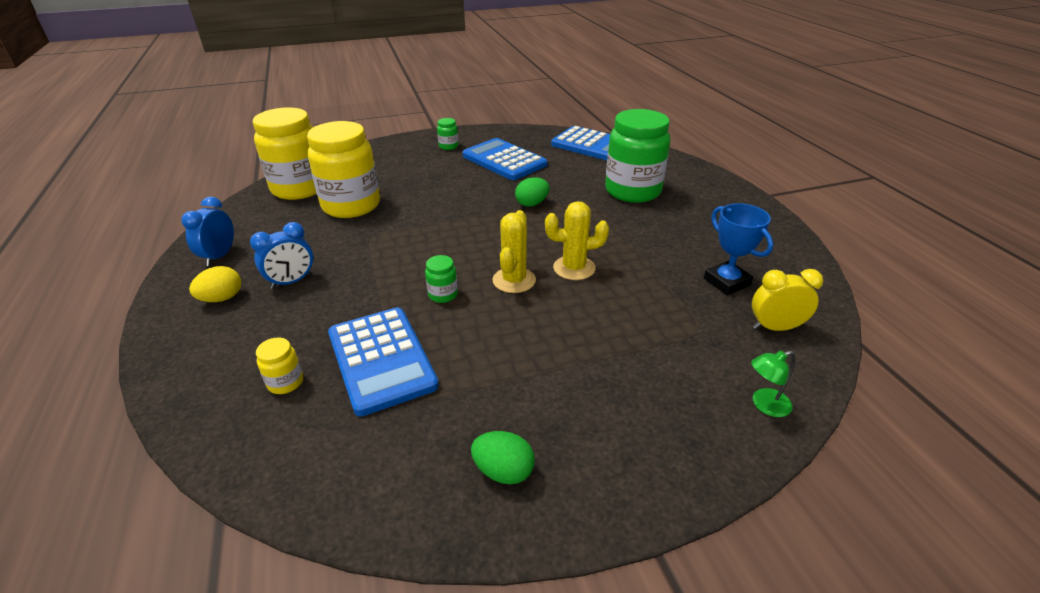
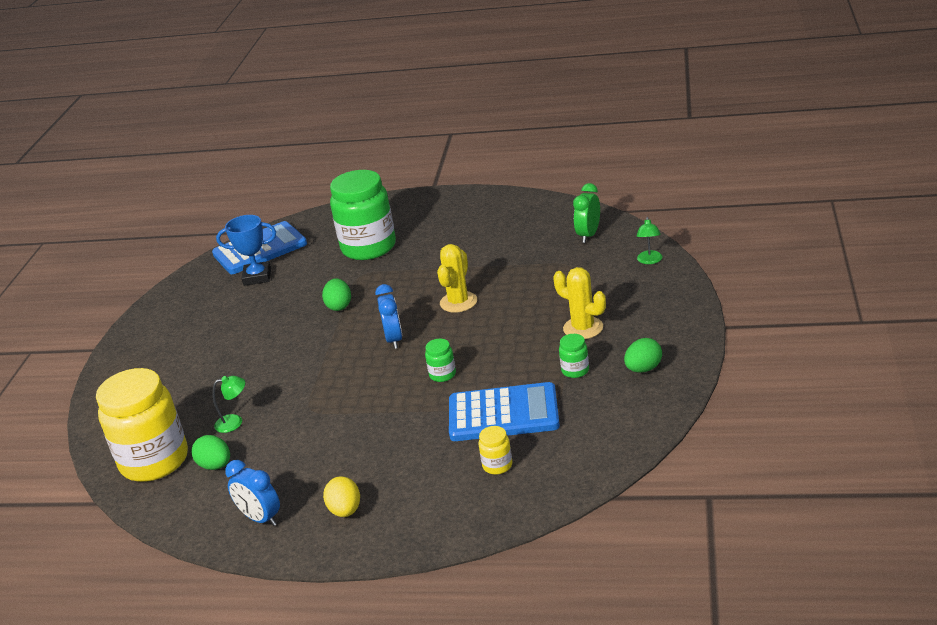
camera: 60 degrees left, 5 degrees down
(291, 282) = (352, 464): blue clock -> blue clock (394, 339)
(293, 214) = (215, 466): none -> green egg
(351, 205) = (234, 422): yellow jar -> green lamp
(448, 146) = (160, 342): green jar -> green jar (575, 370)
(504, 160) = (235, 309): blue calculator -> none
(514, 280) = (451, 335): yellow cactus -> yellow cactus (583, 328)
(726, 282) = (529, 239): blue trophy -> blue trophy (257, 277)
(775, 327) = (588, 235): yellow clock -> green clock

